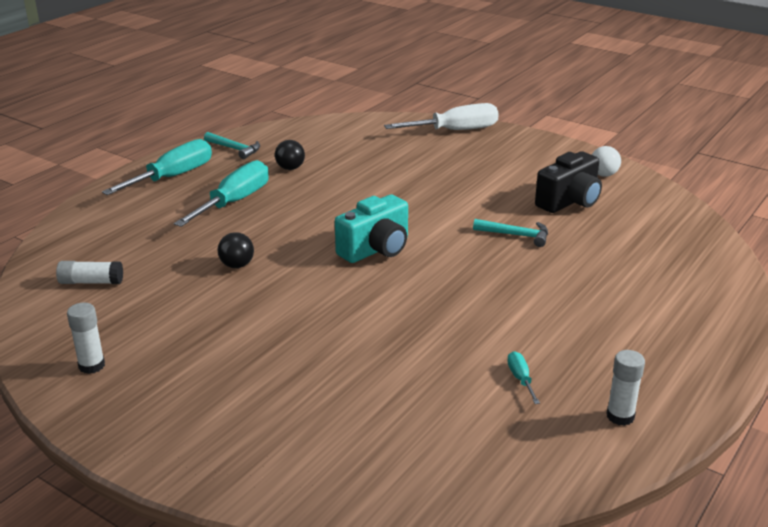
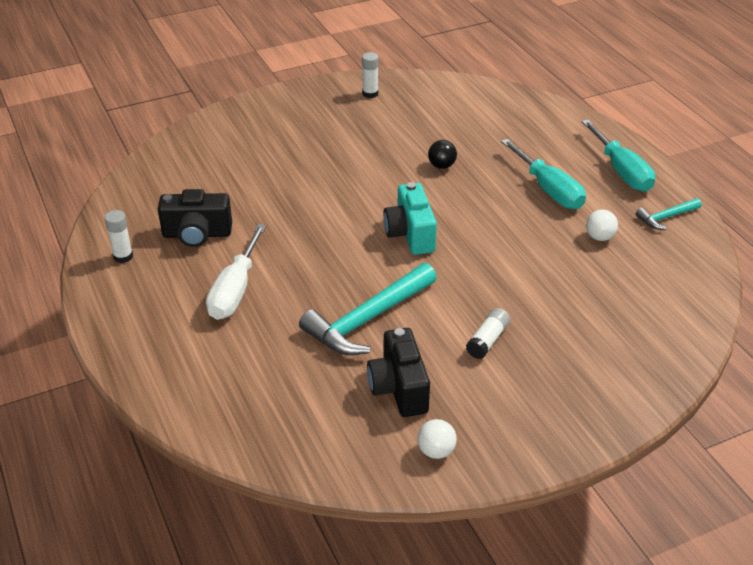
camera: 120 degrees right, 10 degrees up
(91, 282) = (468, 108): white glue stick -> white glue stick (487, 340)
(290, 168) = (599, 237): black ball -> white ball
(455, 131) = (631, 387): white screwdriver -> white screwdriver (235, 290)
(516, 235) = (367, 319): turquoise hammer -> turquoise hammer, size x1.98
(520, 379) = (197, 234): turquoise screwdriver -> black camera

